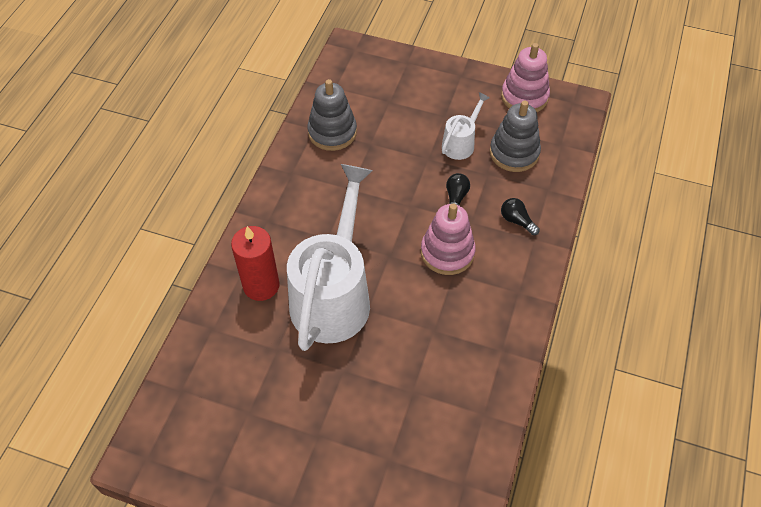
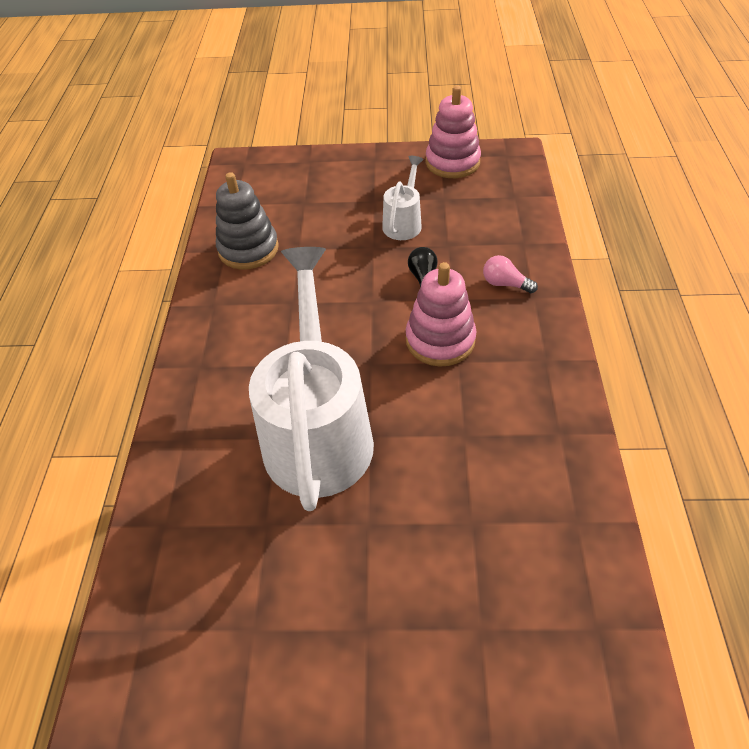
camera: 15 degrees left, 5 degrees down
(261, 285) = (216, 447): red candle -> none
(514, 153) = (467, 217): grey stacking toy -> none
(516, 221) = (505, 284): black light bulb -> pink light bulb

